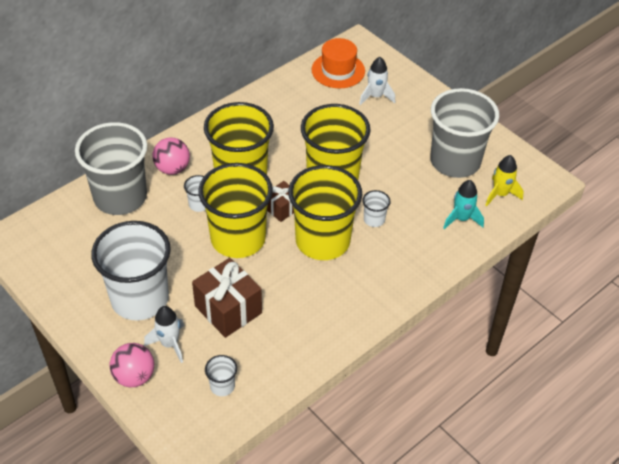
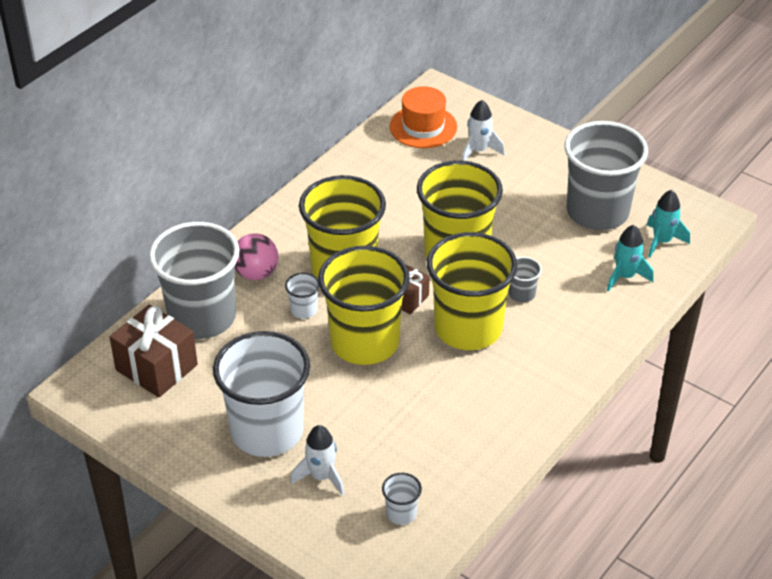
camera: 10 degrees left, 5 degrees down
(134, 376) = (290, 521): pink ball -> none
(228, 309) = (379, 425): brown gift -> brown gift (156, 367)
(374, 219) = (522, 294): white cup -> grey cup
(500, 194) = (662, 241): yellow rocket -> turquoise rocket

